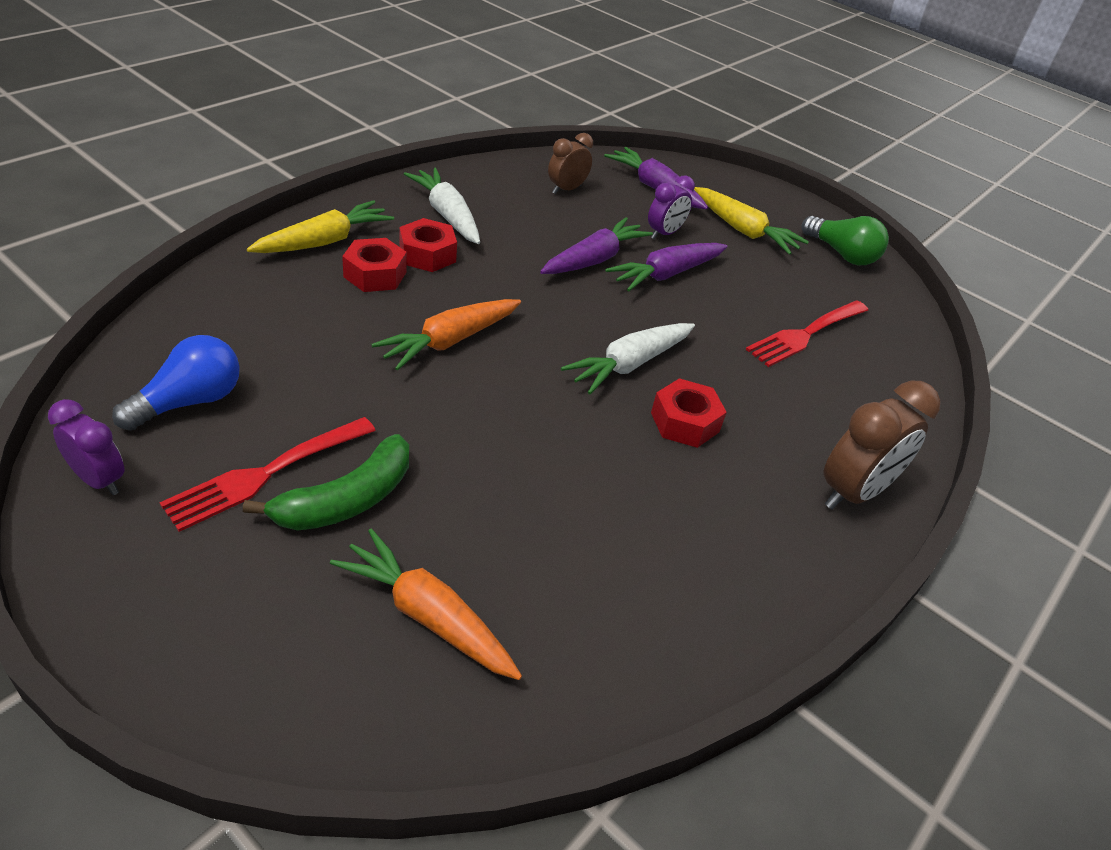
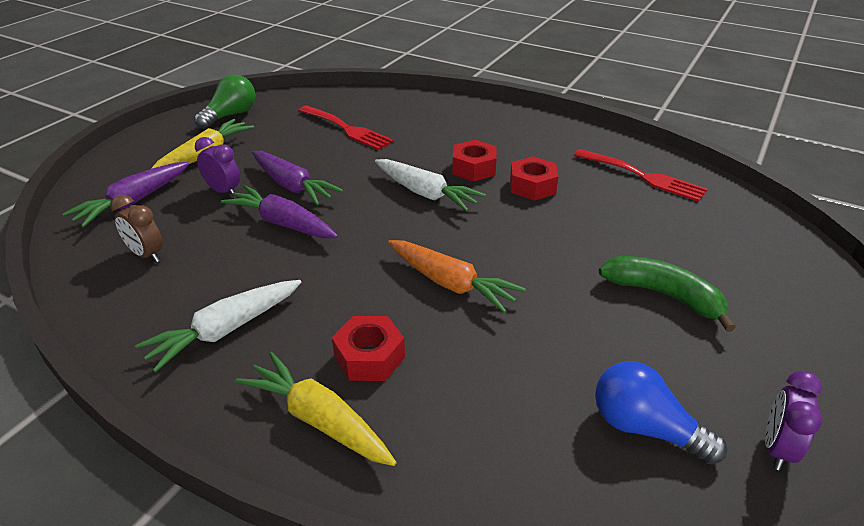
camera: 95 degrees left, 5 degrees down
(265, 474) = (678, 345): red fork -> red fork (643, 176)
(427, 254) = (315, 327): red nut -> red nut (532, 186)
(427, 616) = (714, 241): orange carrot -> none
(853, 492) = (494, 116): brown clock -> none

